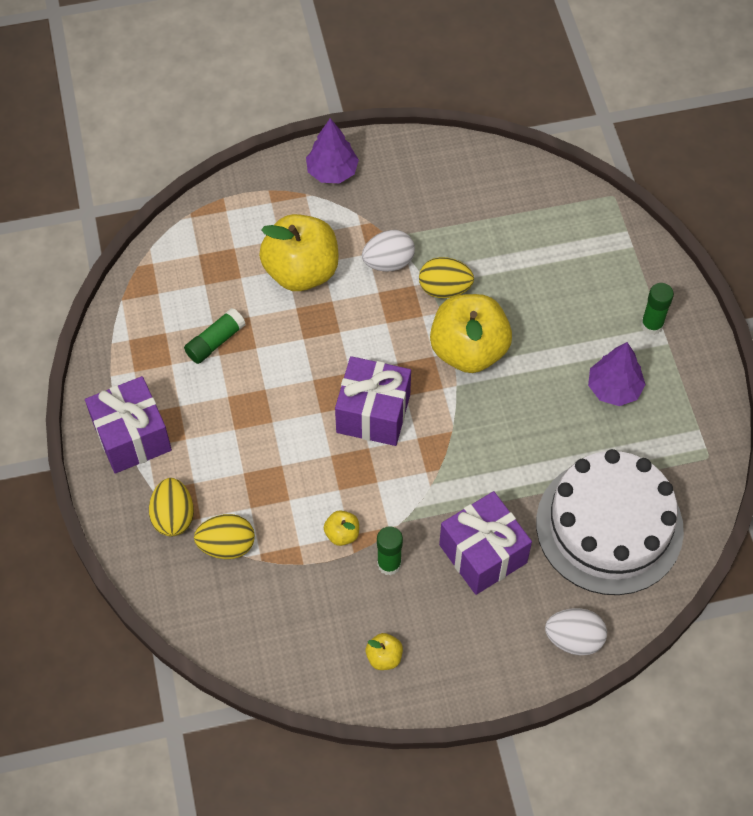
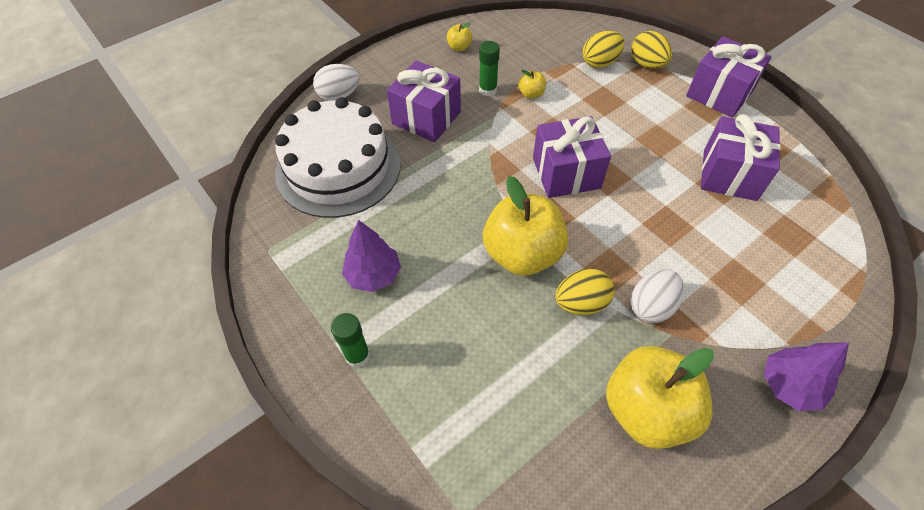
camera: 155 degrees right, 5 degrees down
(215, 341) = (729, 175): green glue stick -> purple gift
(301, 271) = (719, 261): yellow apple -> yellow apple (647, 410)

